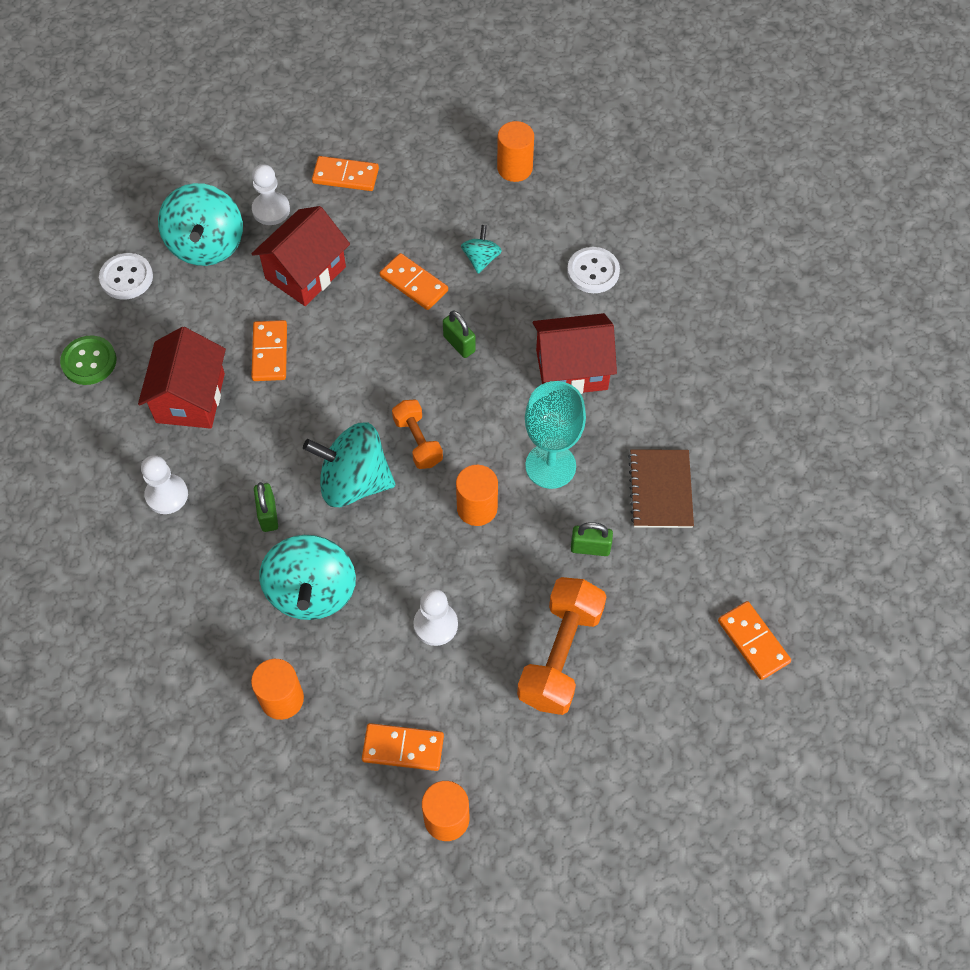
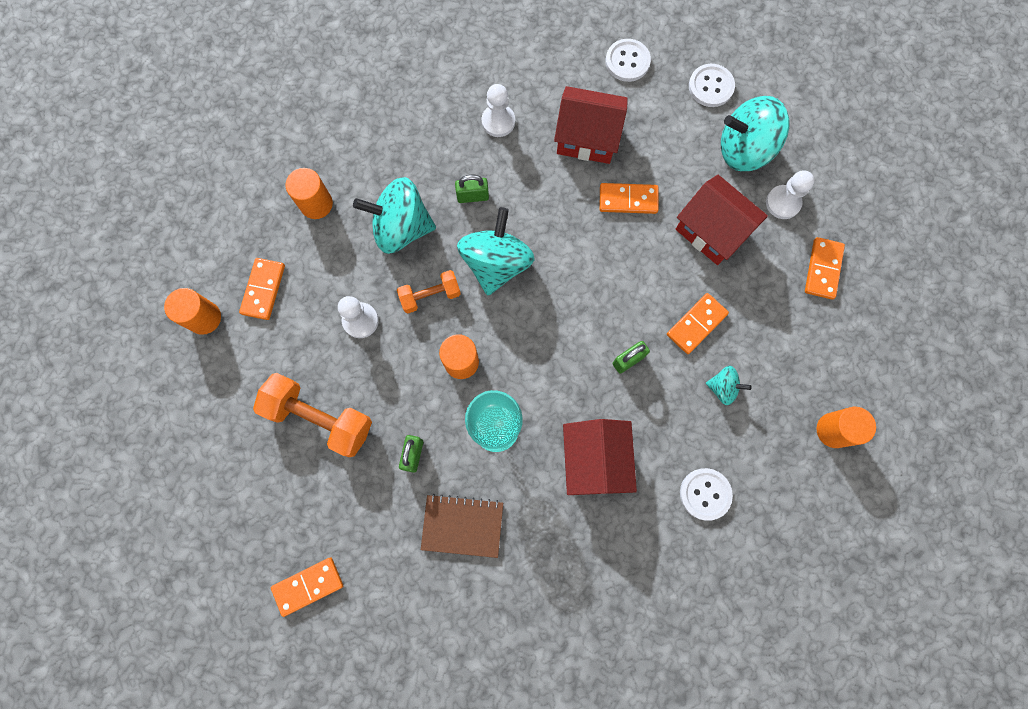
camera: 95 degrees right, 15 degrees up
(89, 361) = (627, 61): green button -> white button
(418, 441) = (530, 317): orange dumbbell -> orange dumbbell (430, 295)

